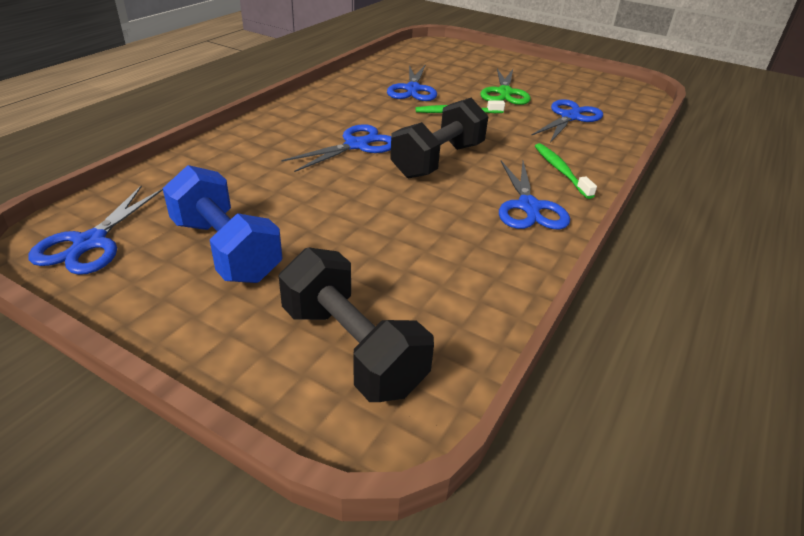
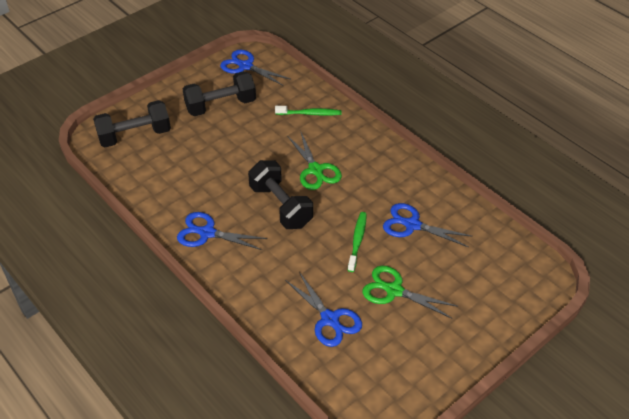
camera: 110 degrees right, 10 degrees up
(226, 250) = (221, 106): blue dumbbell -> black dumbbell
(356, 145) = (315, 170): blue scissors -> green scissors
(560, 170) = (243, 270): green toothbrush -> green toothbrush (310, 113)

